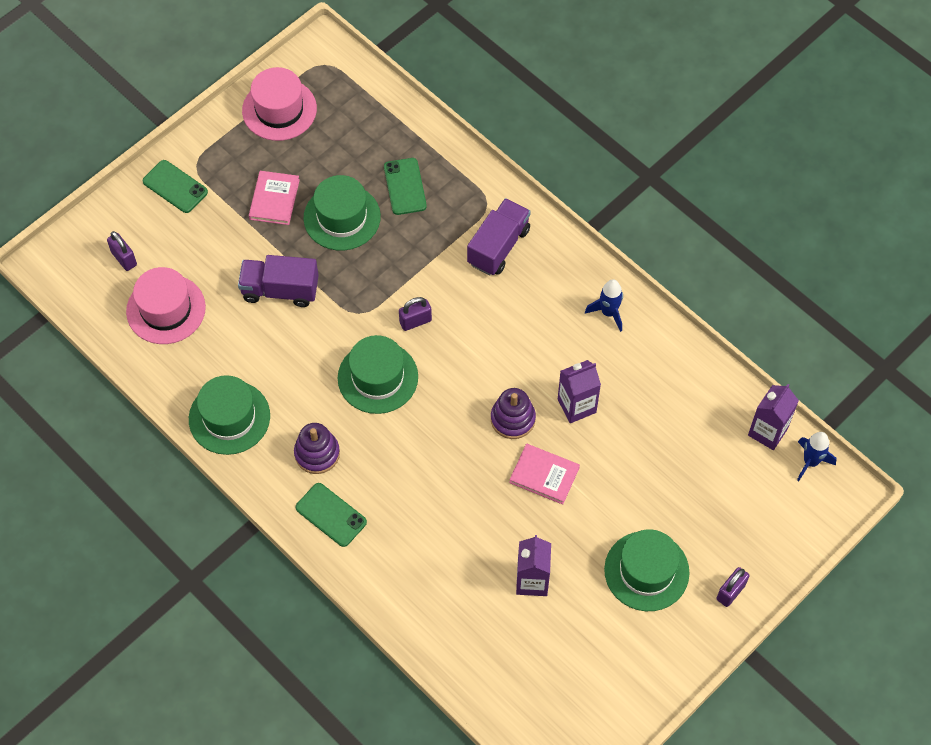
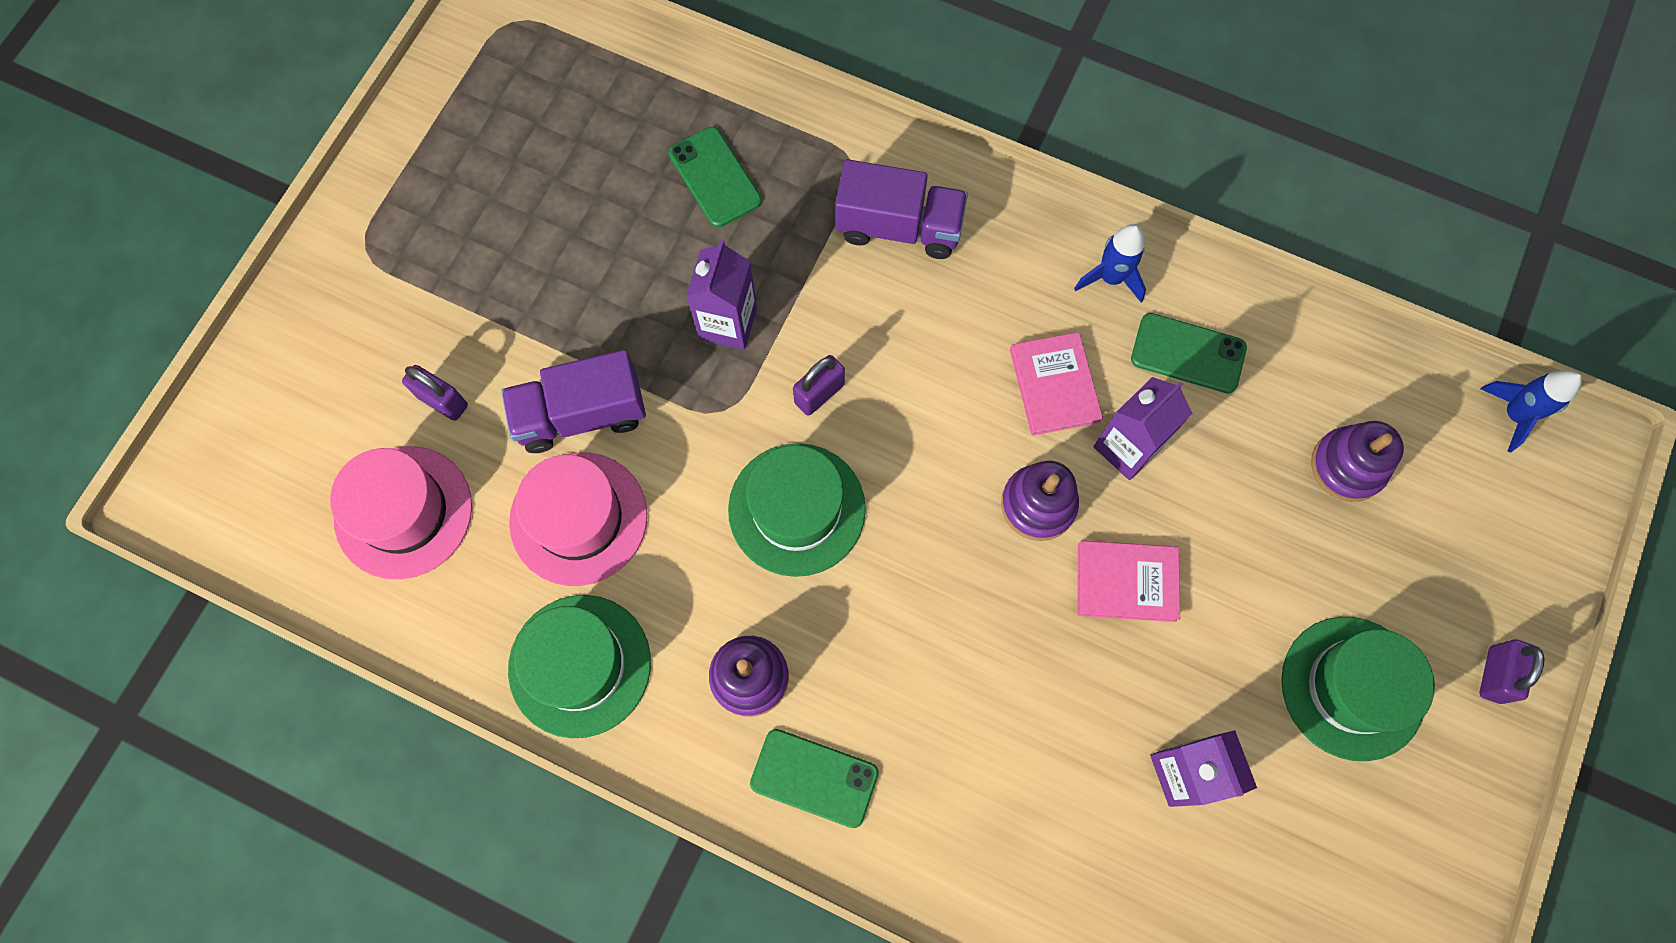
camera: 20 degrees left, 10 degrees up
(124, 258) = (301, 447): purple padlock -> purple padlock (442, 401)
(175, 187) = (343, 297): green phone -> green phone (1188, 353)
(274, 199) = (515, 265): pink book -> pink book (1054, 385)
(279, 109) = (467, 116): pink hat -> pink hat (578, 518)
(342, 217) = (635, 260): green hat -> none
(498, 246) = (899, 227): purple truck -> purple truck turned 90 degrees clockwise
(699, 457) = (1347, 466): none -> purple stacking toy
(767, 432) = (1429, 388): purple carton -> purple carton (728, 323)

